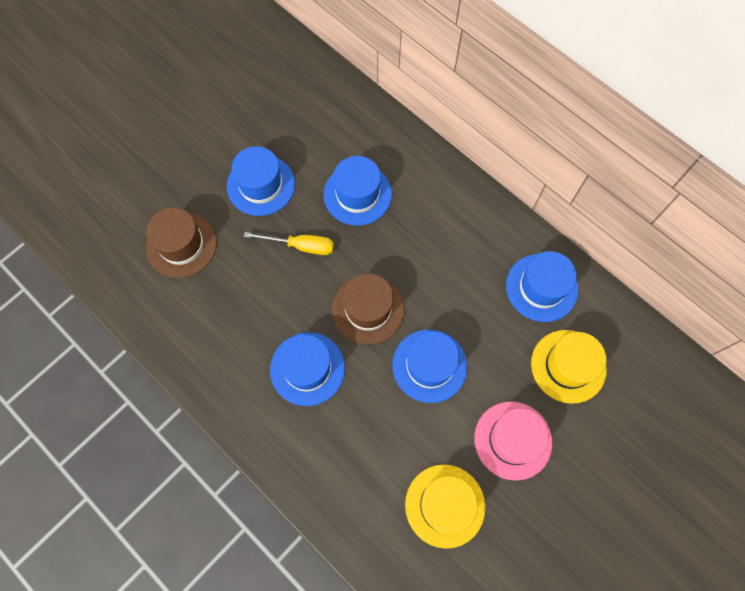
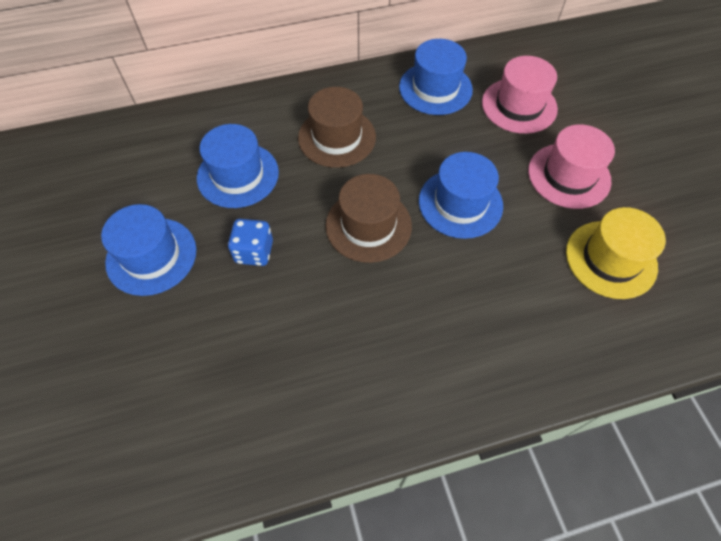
camera: 60 degrees left, 10 degrees down
(181, 245) = (153, 378): brown hat -> brown hat (337, 137)
(301, 246) = (254, 252): yellow screwdriver -> blue dice
(307, 368) = (399, 313): blue hat -> none
(568, 366) = (519, 106): yellow hat -> pink hat

